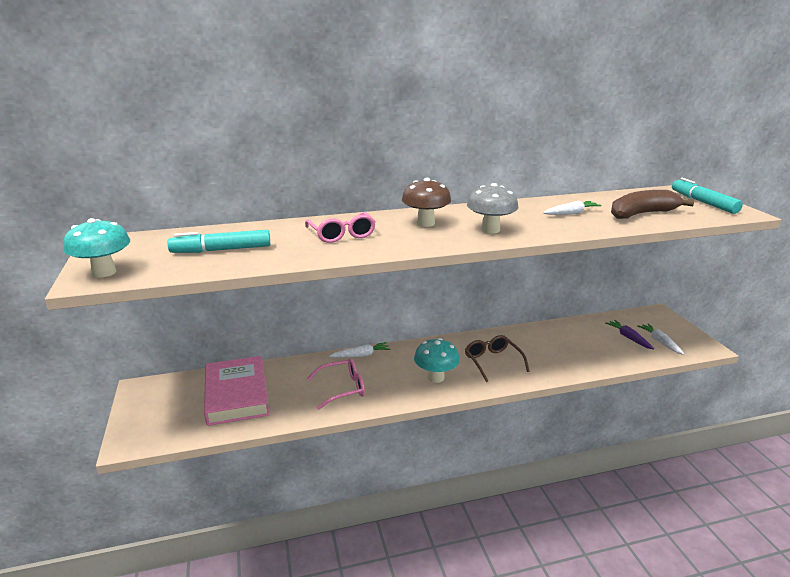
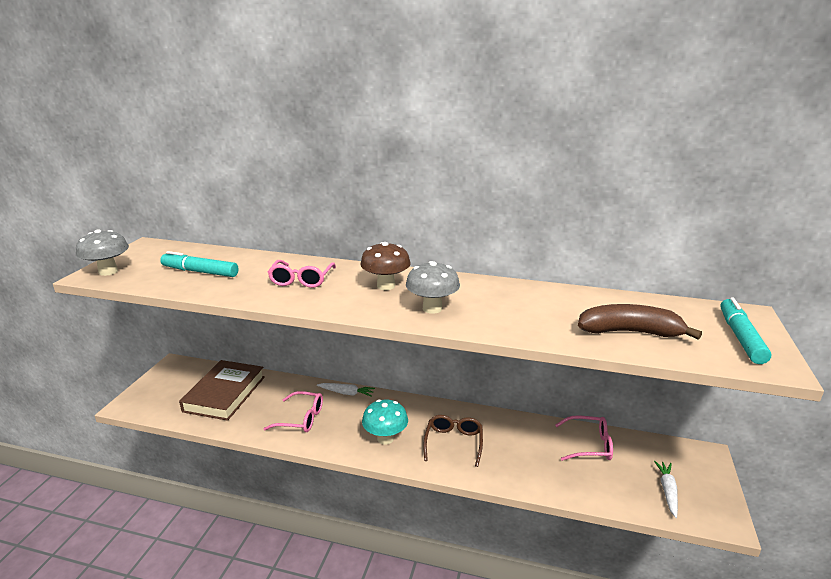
camera: 30 degrees right, 0 degrees up
(104, 272) = (108, 271): turquoise mushroom -> grey mushroom
(236, 394) = (225, 394): pink book -> brown book
(571, 213) = (546, 310): white carrot -> none
(586, 331) = (589, 445): none -> pink glasses
(628, 338) = (632, 471): purple carrot -> none

